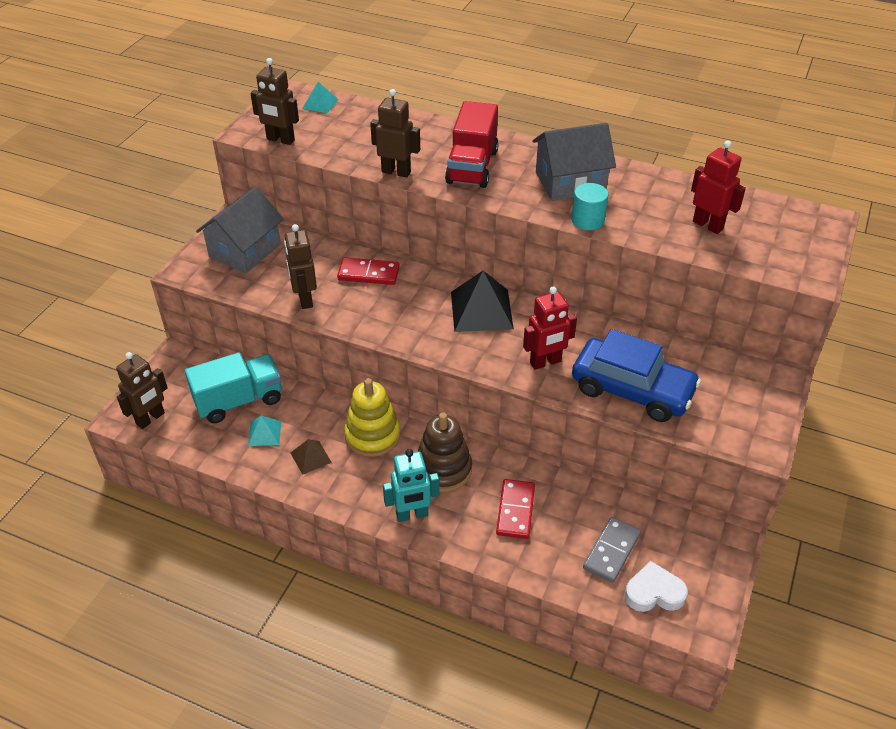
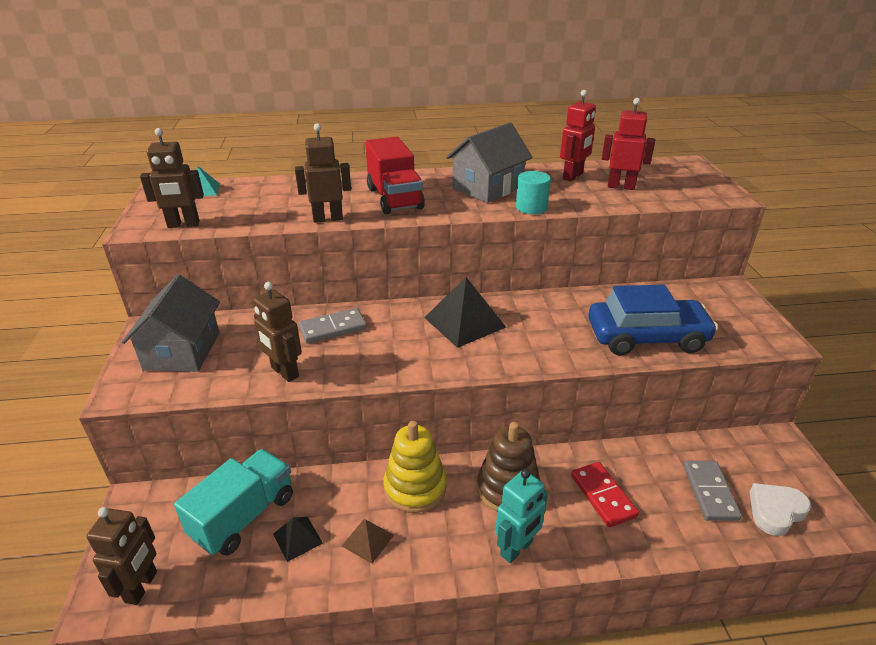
camera: 30 degrees left, 10 degrees down
(264, 433) = (297, 538): turquoise pyramid -> black pyramid
(368, 274) = (333, 328): red domino -> grey domino
(545, 362) = (559, 343): red robot -> red robot (573, 176)

